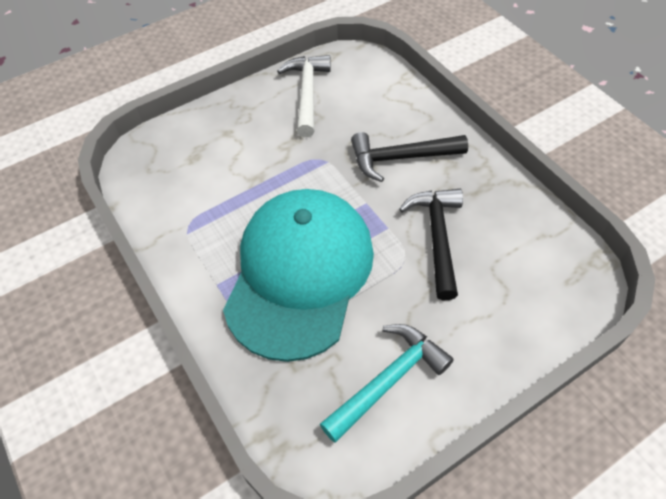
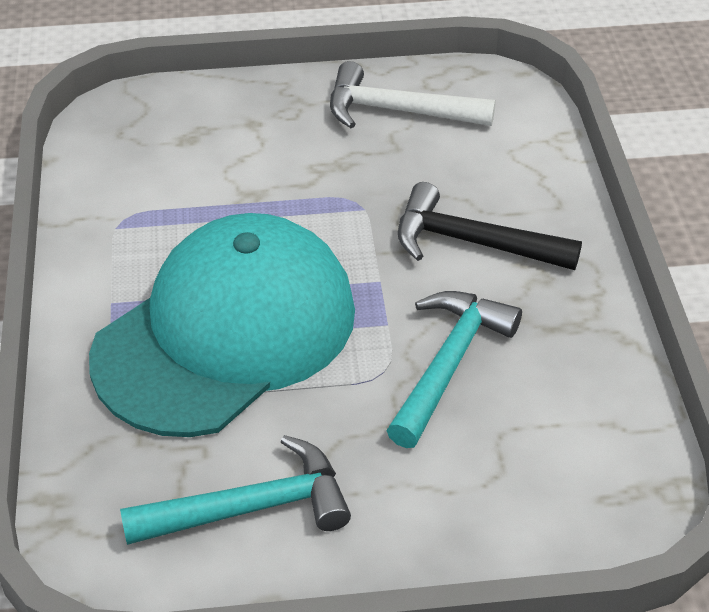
camera: 25 degrees right, 10 degrees down
(307, 94) = (398, 111): white hammer -> white hammer turned 105 degrees counterclockwise
(437, 238) = (448, 364): black hammer -> turquoise hammer

